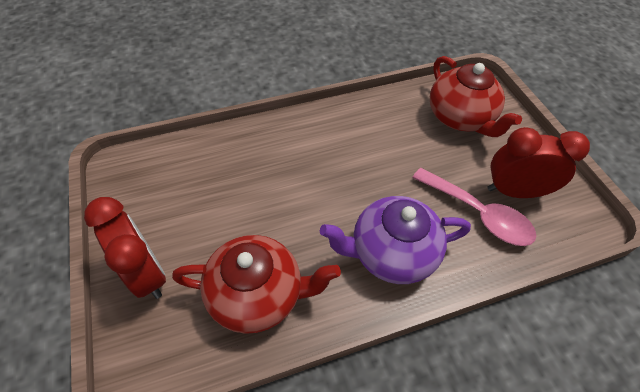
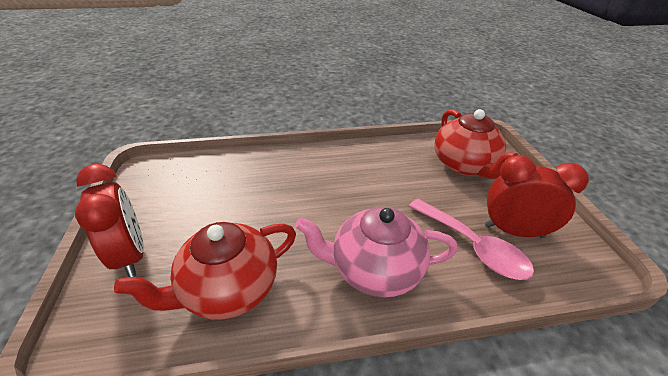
camera: 10 degrees right, 15 degrees down
(258, 294) = (228, 289): red teapot -> red teapot turned 135 degrees clockwise
(391, 253) = (374, 270): purple teapot -> pink teapot

